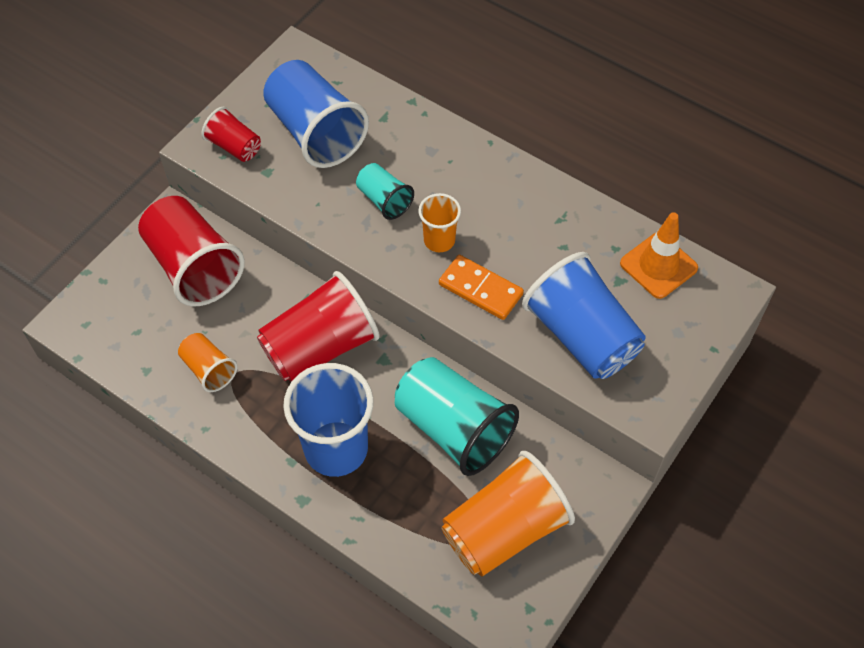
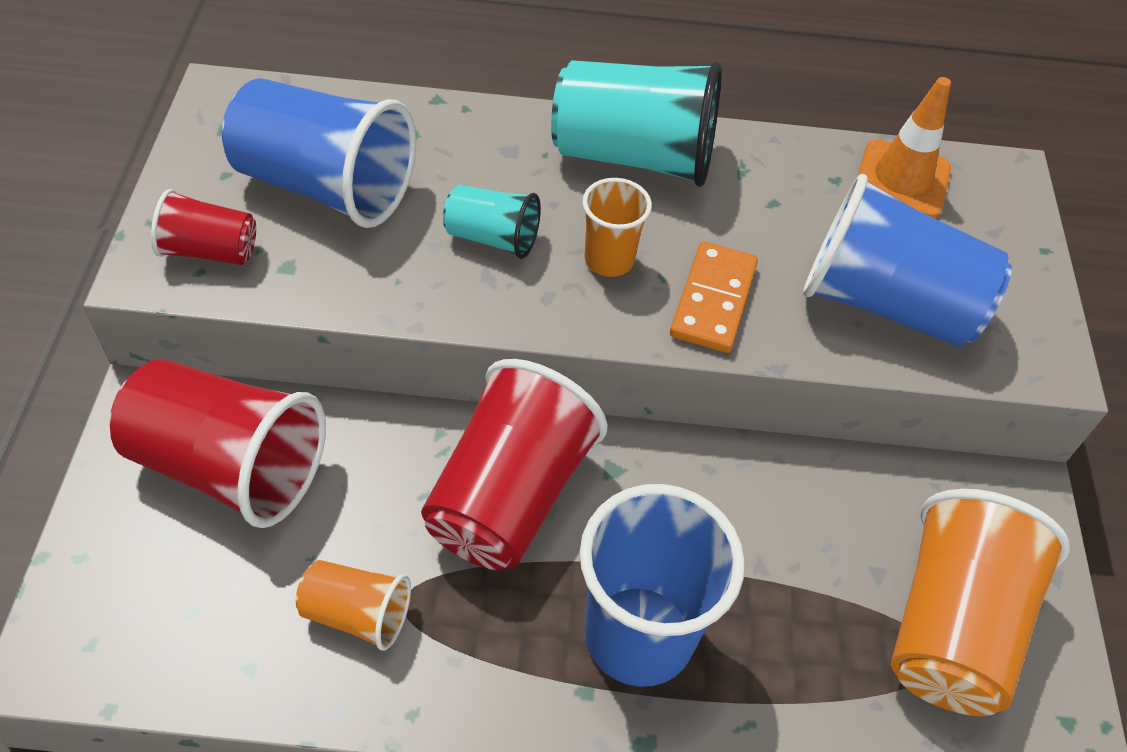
camera: 35 degrees left, 5 degrees down
(453, 428) = (777, 519): turquoise cup -> turquoise cup (634, 156)
(480, 289) = (713, 300): orange domino -> orange domino turned 75 degrees counterclockwise

